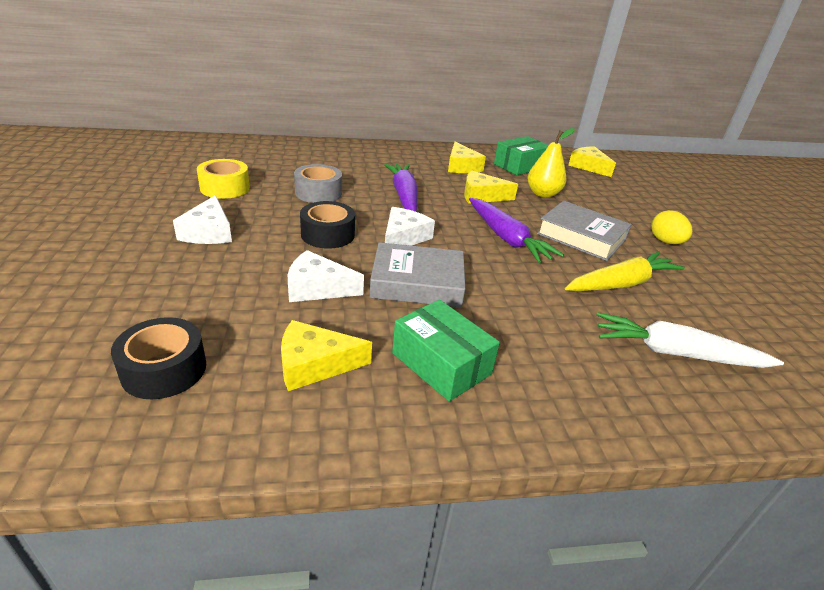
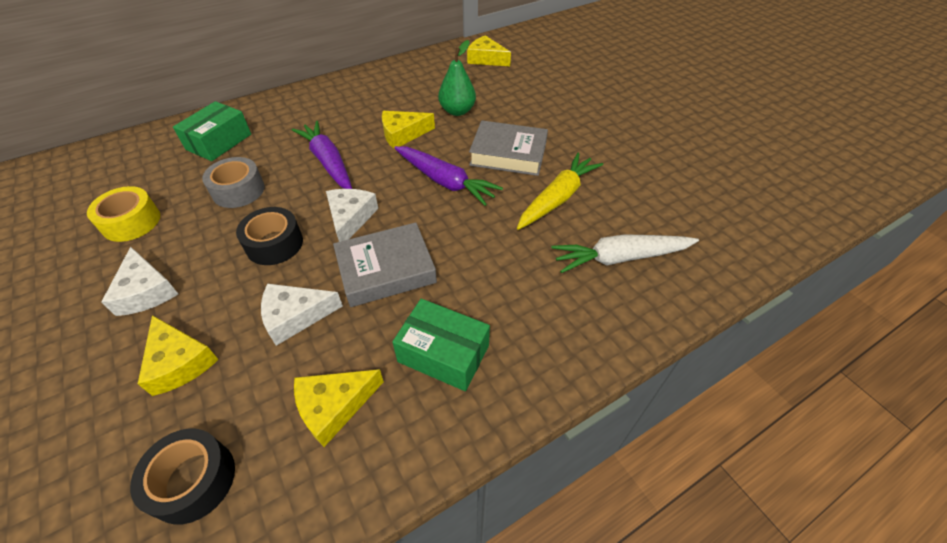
camera: 20 degrees left, 15 degrees up
(461, 166) = (368, 100): yellow cheese -> yellow cheese (179, 362)
(519, 166) = (423, 80): green box -> green box (219, 142)
(542, 194) = (457, 111): yellow pear -> green pear
(665, 242) = (578, 133): yellow egg -> none

